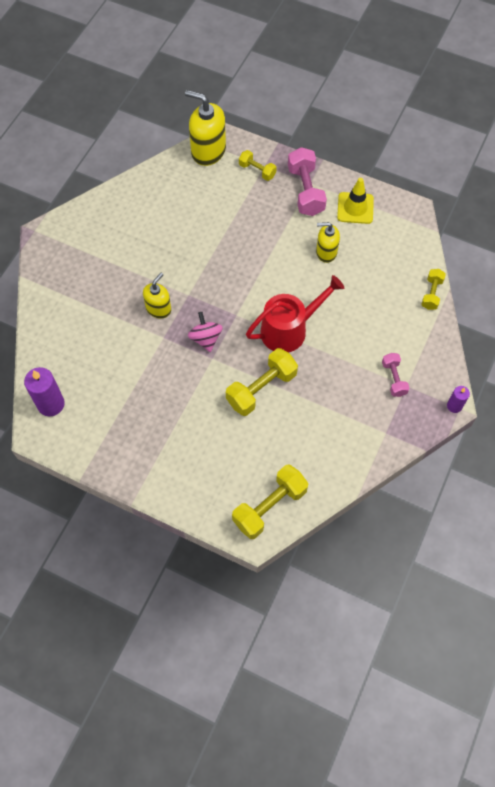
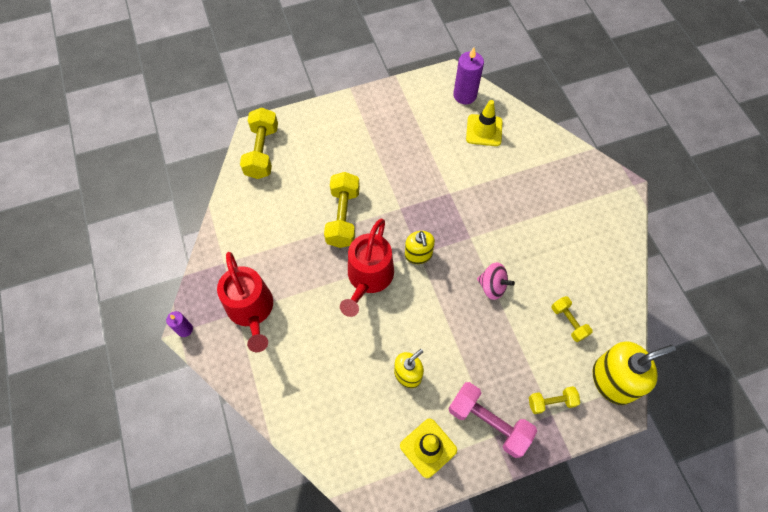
camera: 135 degrees right, 0 degrees up
(76, 361) = (484, 130): none -> yellow traffic cone
(158, 308) = (477, 209): yellow soap dispenser -> yellow soap dispenser (418, 255)
(205, 338) = (420, 217): pink spinning top -> pink spinning top (492, 286)
(393, 378) = (251, 310): pink dumbbell -> red watering can
(431, 294) = (282, 418): yellow dumbbell -> yellow dumbbell (568, 322)

